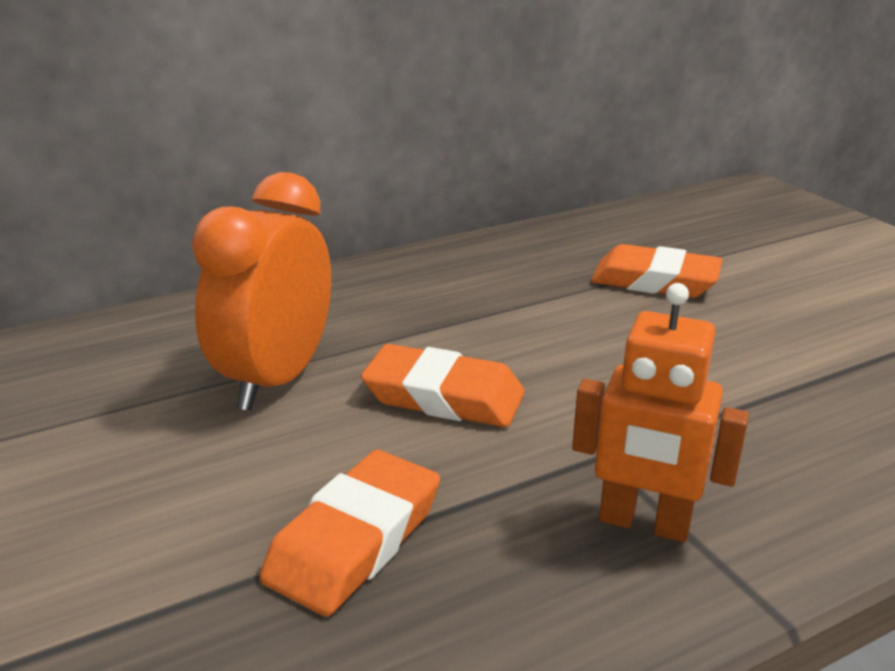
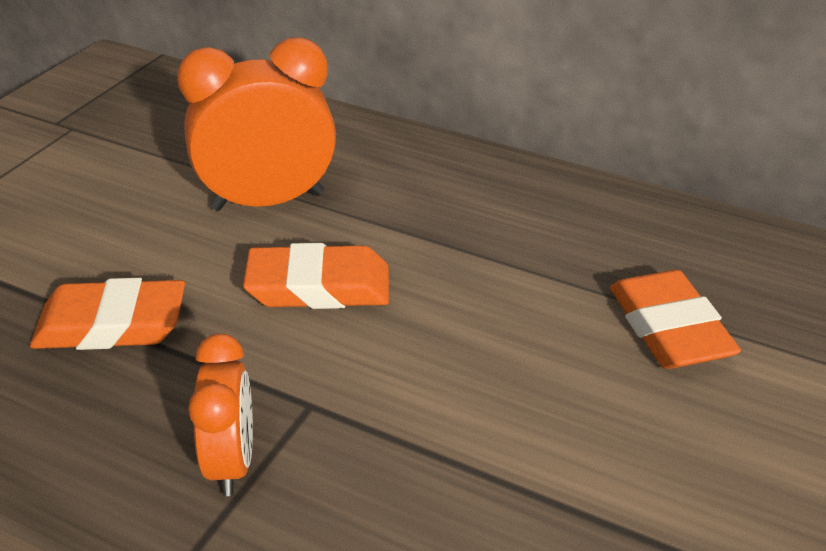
camera: 55 degrees right, 10 degrees up
(444, 396) = (319, 286): orange eraser -> orange eraser turned 75 degrees counterclockwise
(644, 523) = (232, 462): orange robot -> orange clock

